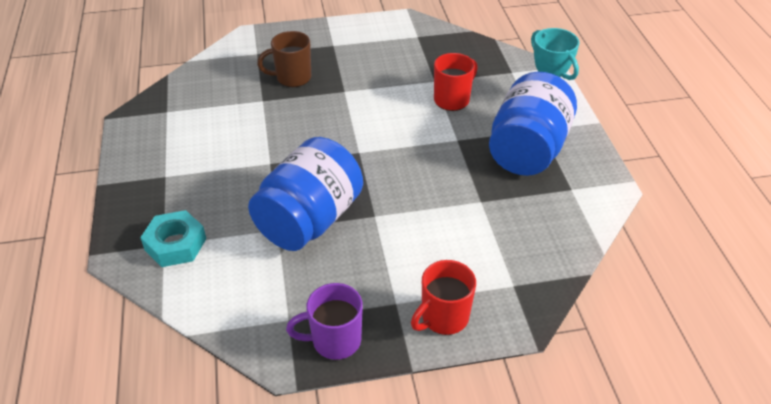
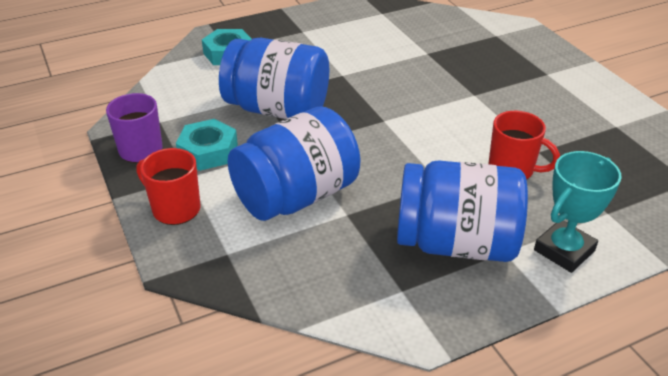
camera: 75 degrees right, 5 degrees down
(292, 77) = (473, 61): brown mug -> none
(360, 283) = (208, 151): none -> turquoise nut
(449, 228) = (296, 196): none -> blue jar

